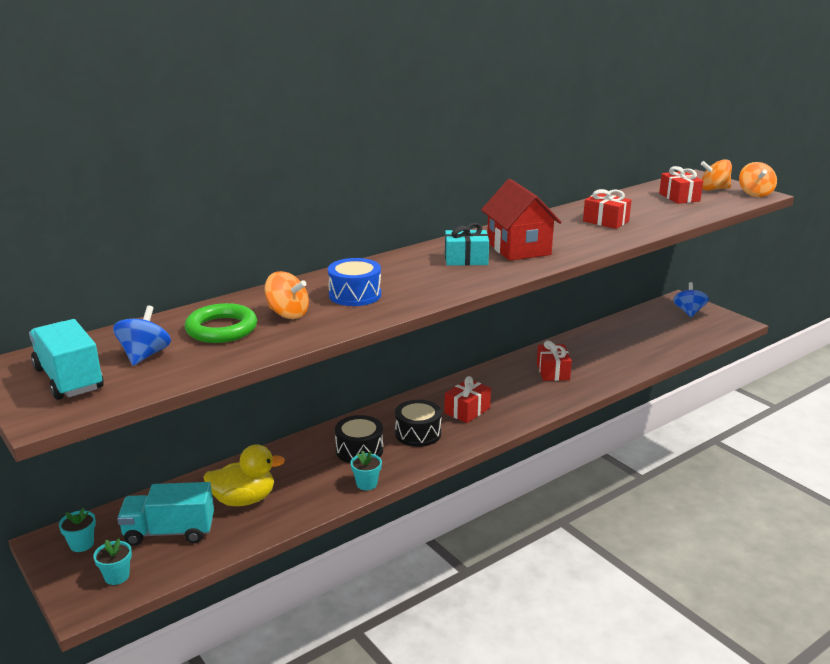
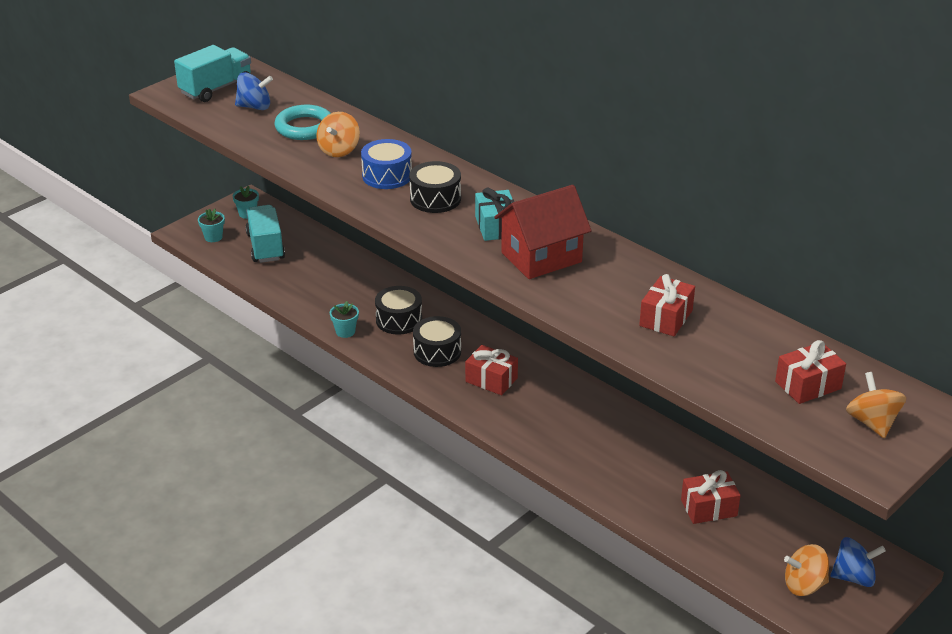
camera: 80 degrees right, 10 degrees up
(221, 329) = (304, 127): green ring -> turquoise ring
(244, 500) = (311, 272): yellow duck -> none
(409, 278) = (435, 199): none -> black drum
(553, 372) = (603, 440): red gift -> red gift (709, 508)
(755, 194) = (871, 464): orange spinning top -> orange spinning top (804, 585)

